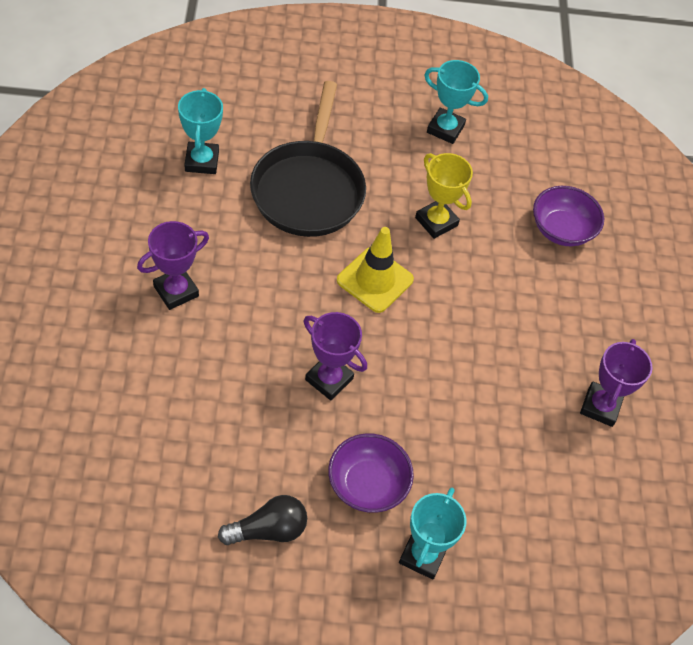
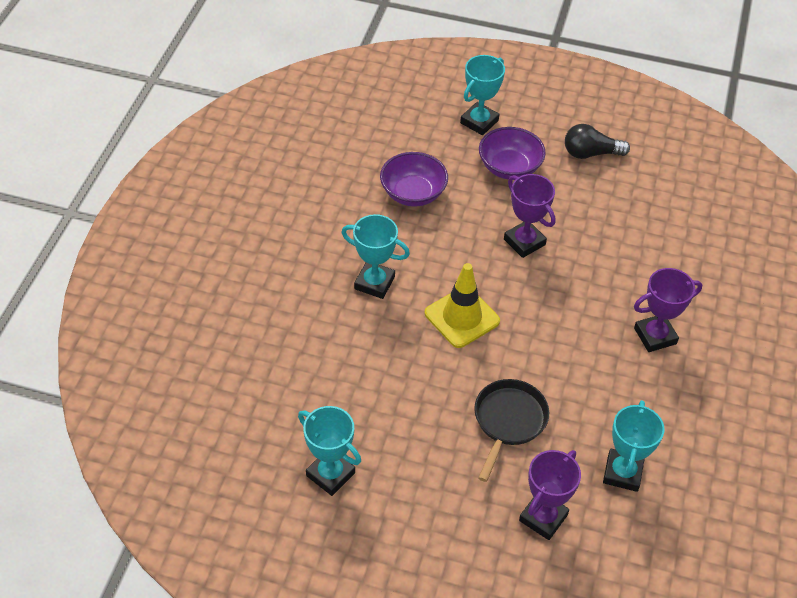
camera: 160 degrees left, 5 degrees down
(308, 189) = (508, 421): black pan -> black pan, size x0.60
(436, 222) = (381, 365): yellow trophy -> none
(472, 303) = (374, 283): none -> turquoise trophy
(561, 230) = (252, 337): purple bowl -> purple bowl (413, 193)
(600, 406) = (297, 186): purple trophy -> purple trophy (543, 518)

